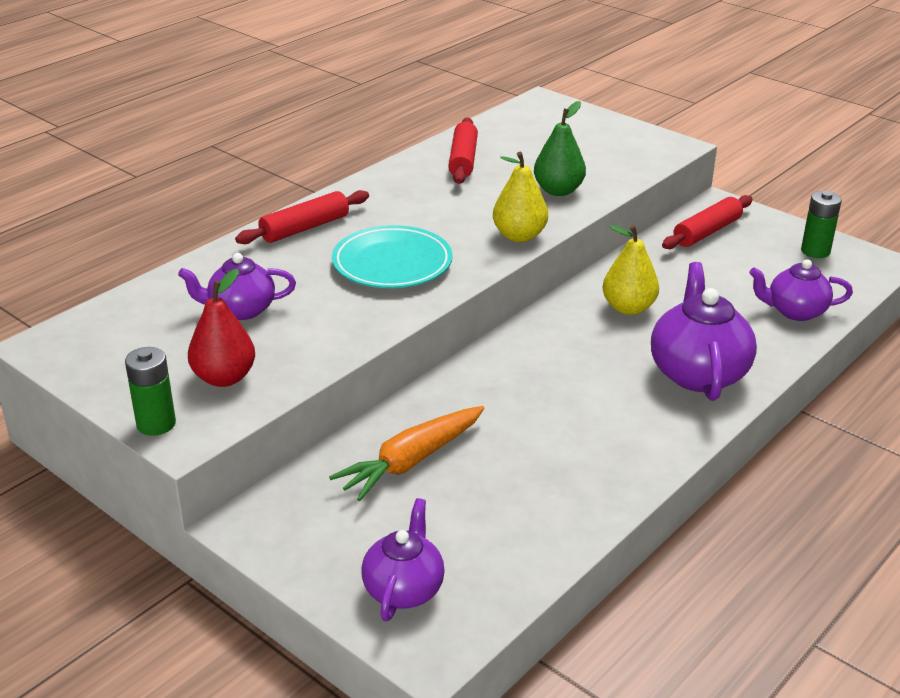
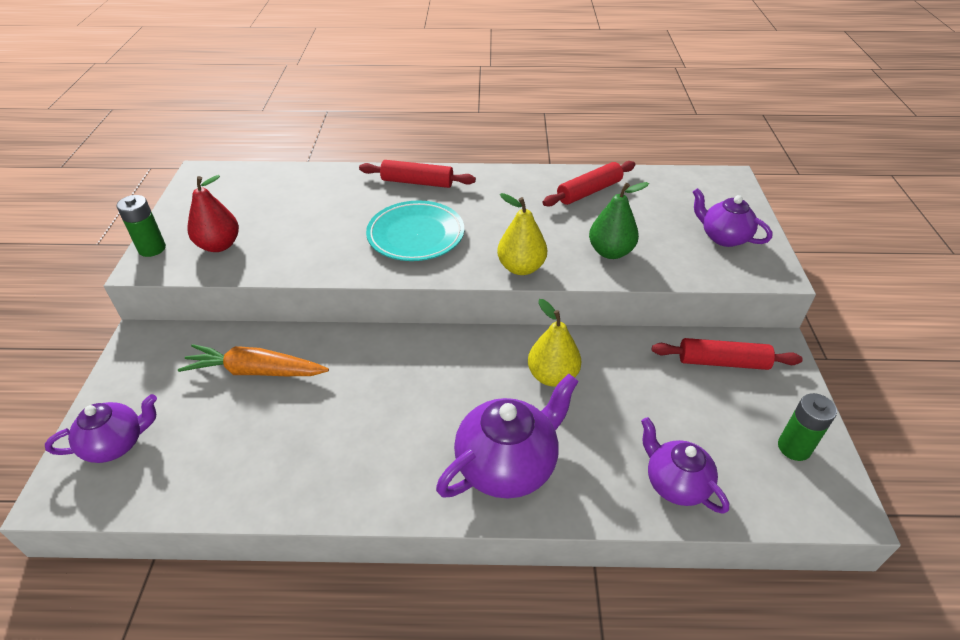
camera: 50 degrees right, 10 degrees up
(241, 310) = (298, 211): purple teapot -> purple teapot (723, 237)

